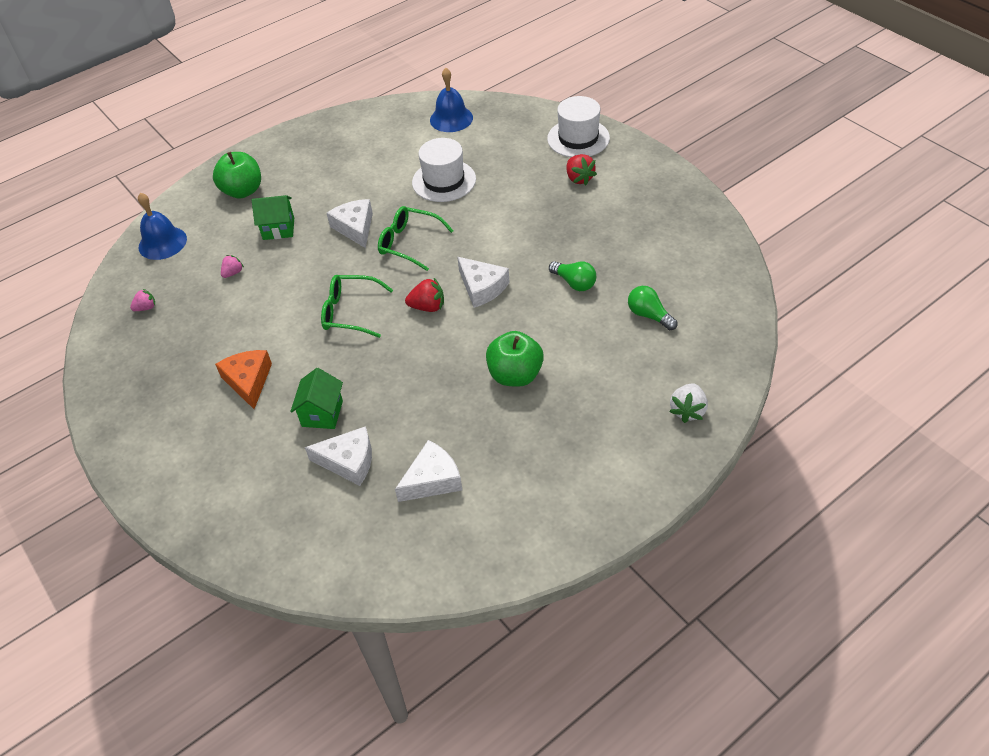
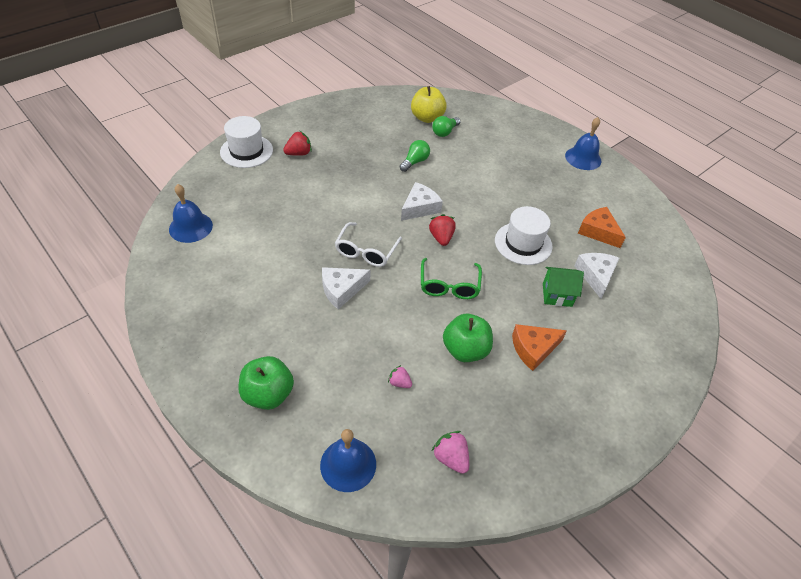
camera: 100 degrees left, 0 degrees up
(146, 308) = (451, 458): pink strawberry -> pink strawberry, size x1.54
(278, 229) = (336, 351): green house -> none
(409, 243) = (366, 251): green glasses -> white glasses
(432, 480) = (598, 231): white cheese -> orange cheese
(444, 181) = (285, 231): white hat -> white hat (523, 243)
(515, 375) = (503, 192): green apple -> green apple (465, 350)
(607, 489) = (583, 158): none -> blue bell
(681, 296) = (427, 118): none -> yellow apple
(688, 410) = (520, 124): white strawberry -> none

